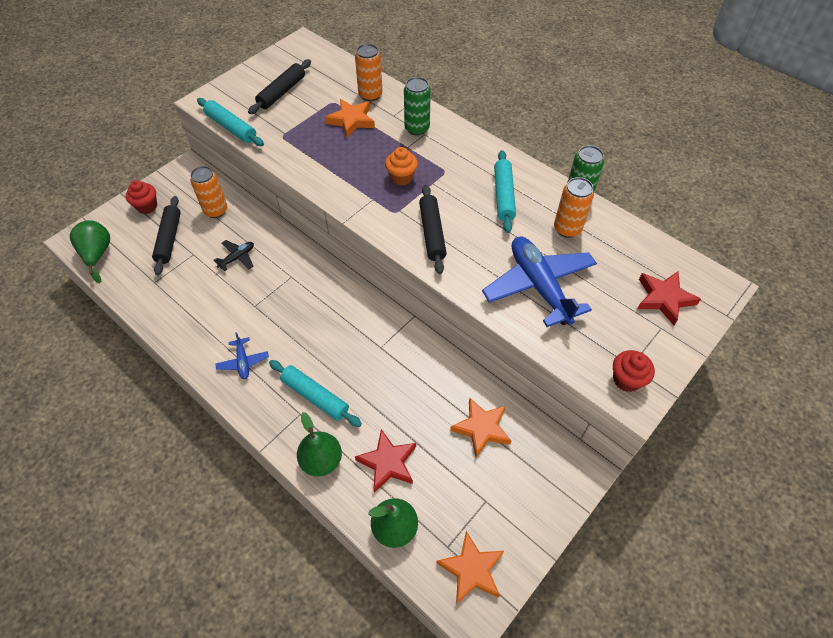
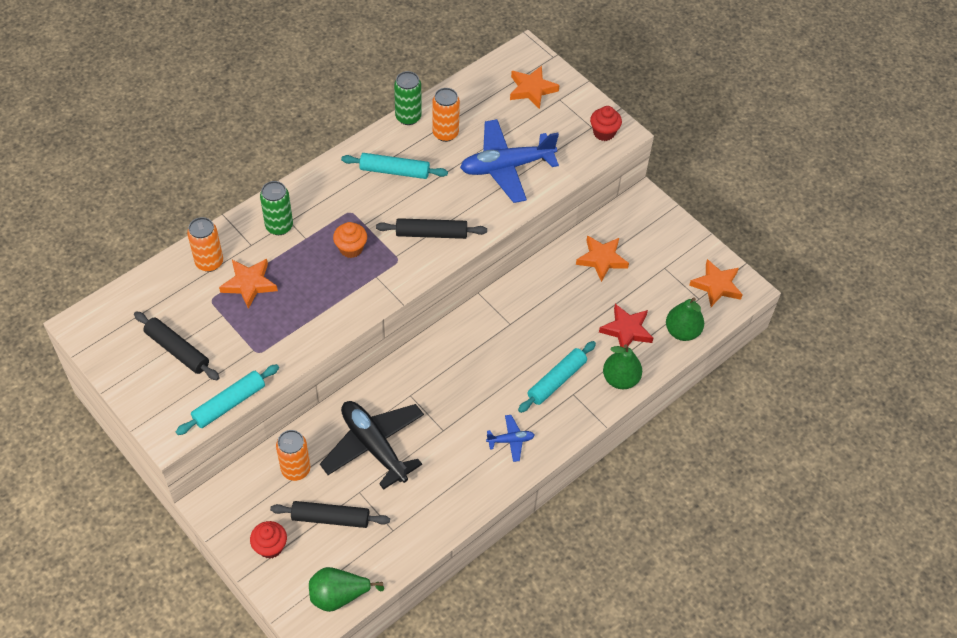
camera: 85 degrees left, 0 degrees up
(237, 258) = (374, 446): black plane -> black plane, size x2.19
(664, 298) = (532, 89): red star -> orange star

